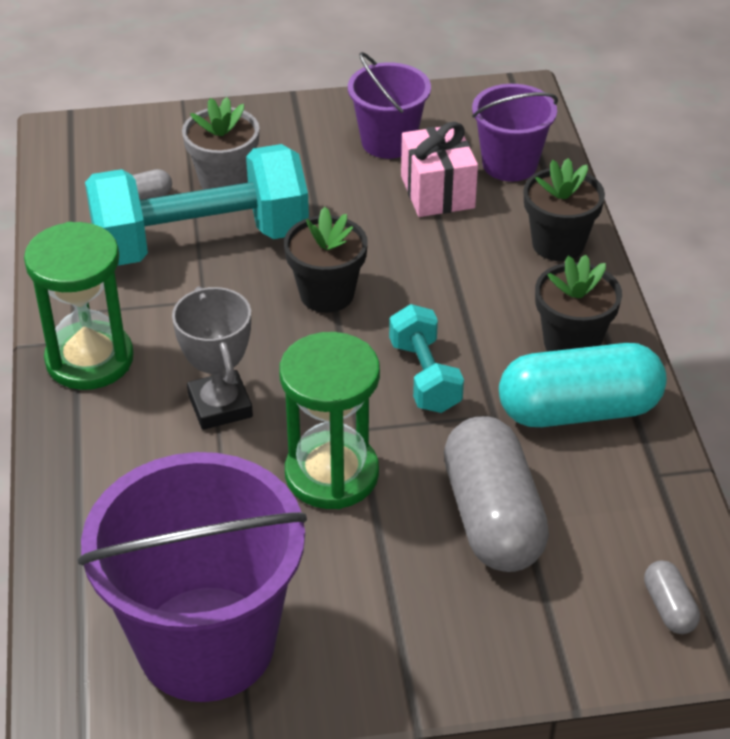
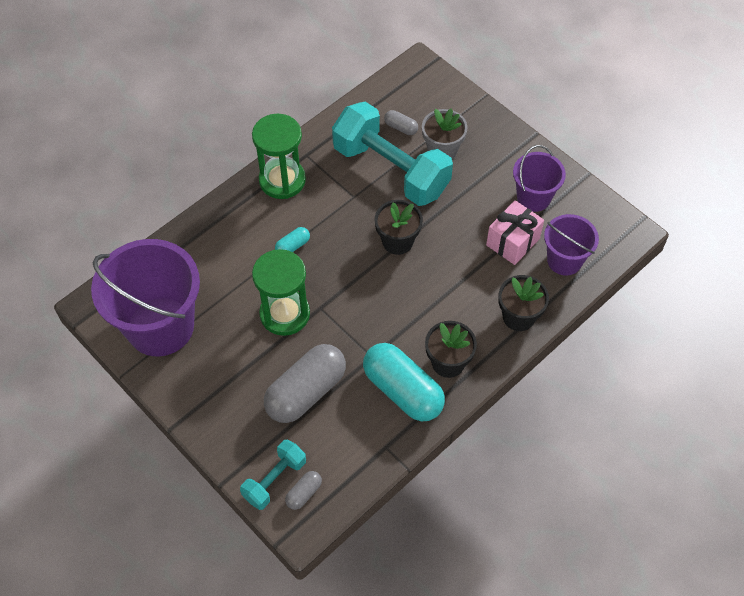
camera: 55 degrees right, 15 degrees up
(220, 406) = (293, 246): grey trophy -> turquoise capsule
(425, 376) = (374, 314): turquoise dumbbell -> turquoise dumbbell (274, 480)

